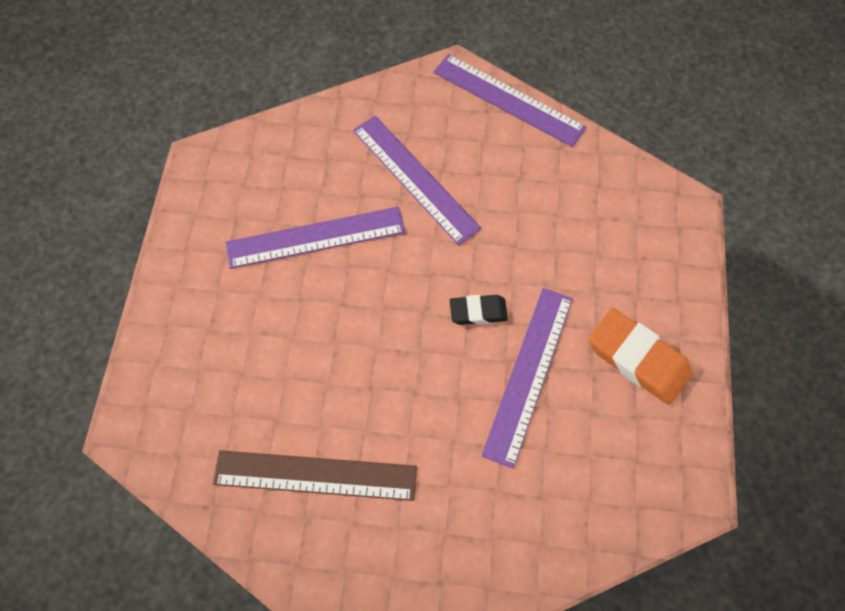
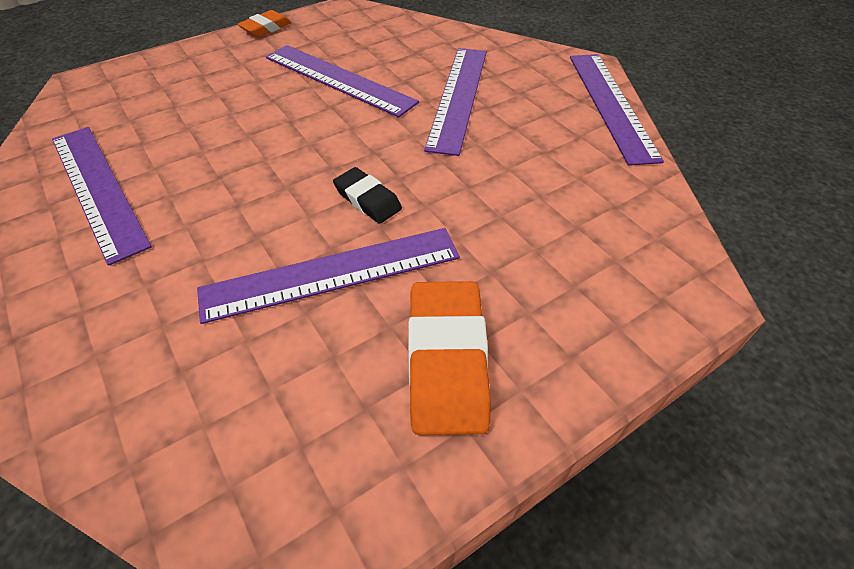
camera: 50 degrees right, 15 degrees down
(174, 239) = (266, 28): none -> orange eraser
(315, 475) = (98, 189): brown ruler -> purple ruler

